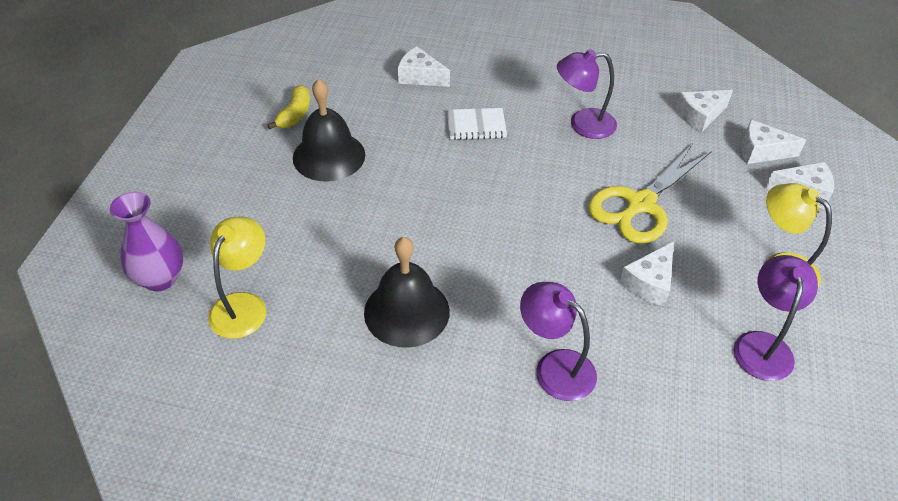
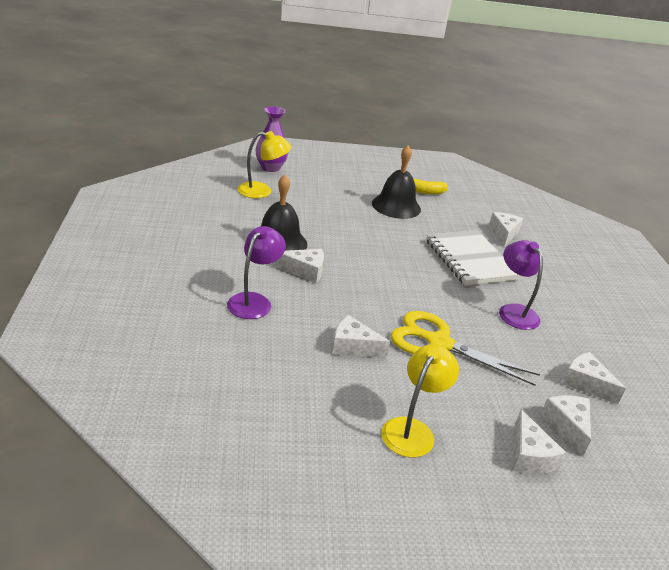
camera: 70 degrees right, 15 degrees down
(476, 125) = (470, 260): white notebook -> white notebook, size x1.86
(487, 296) = (305, 271): none -> white cheese
(762, 345) = (313, 411): purple lamp -> none

